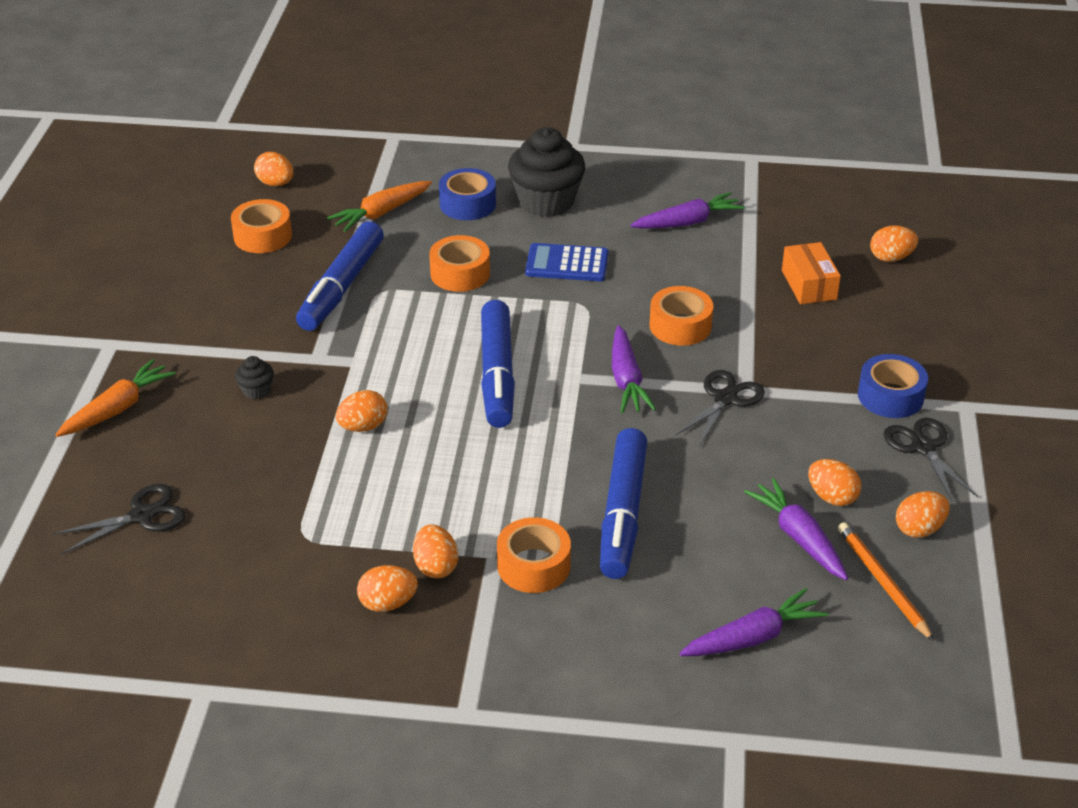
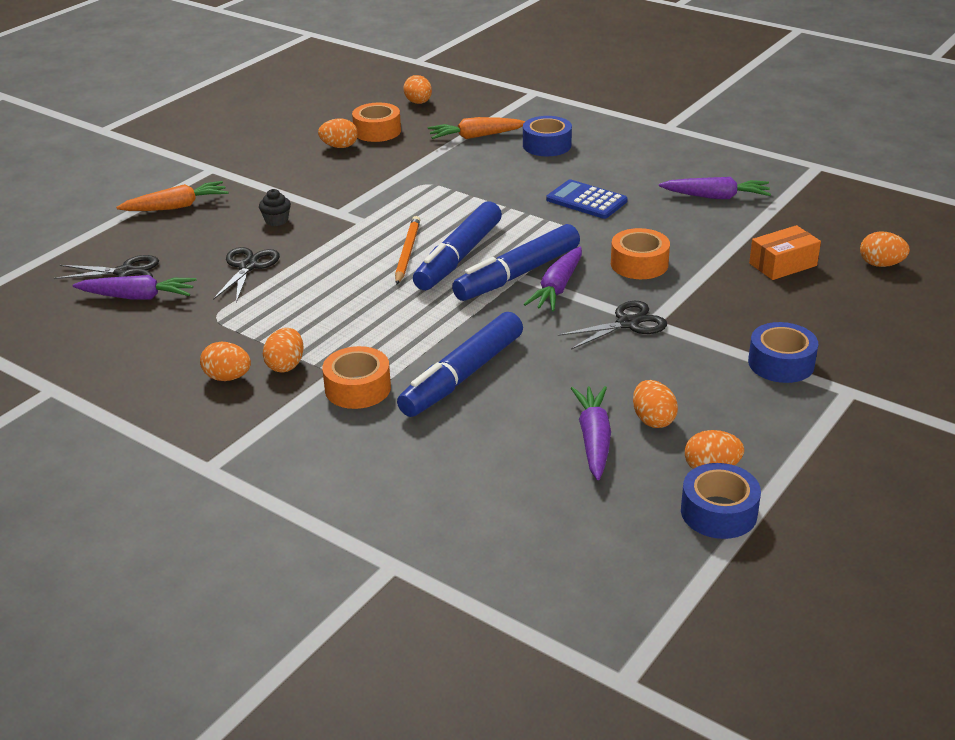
camera: 30 degrees right, 5 degrees down
(341, 287) = (400, 174): blue marker -> blue marker (517, 274)
(363, 427) = (326, 262): orange egg -> orange egg (339, 146)
(460, 273) = (496, 187): orange tape -> none
(546, 202) = (610, 157): black cupcake -> none
(752, 637) = (481, 497): purple carrot -> purple carrot (137, 297)
(809, 285) = (783, 264): orange box -> orange box turned 45 degrees clockwise
(882, 582) = (637, 497): orange pencil -> orange pencil (407, 252)
(923, 448) = (775, 410): black scissors -> black scissors (248, 266)
(958, 570) = (718, 512): none -> blue tape

